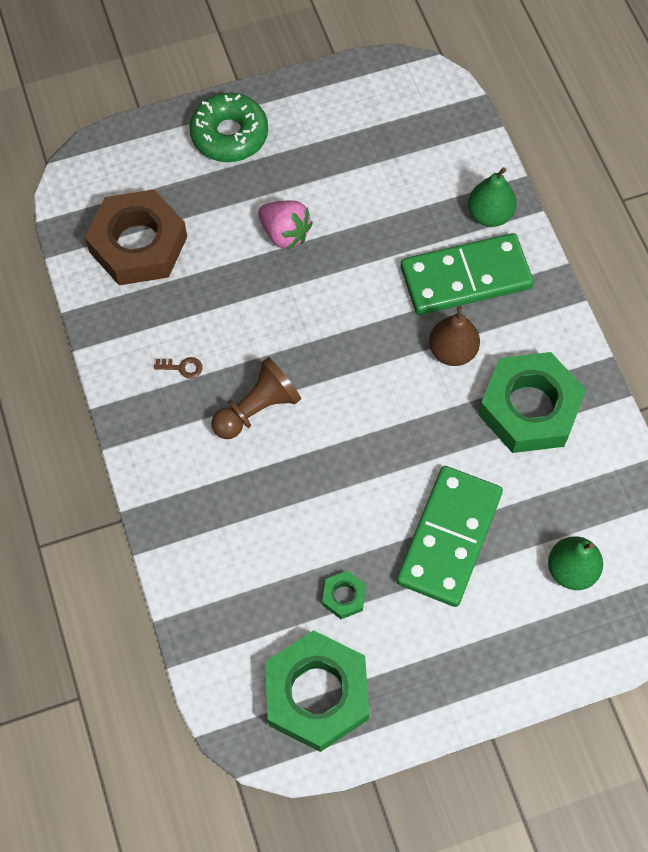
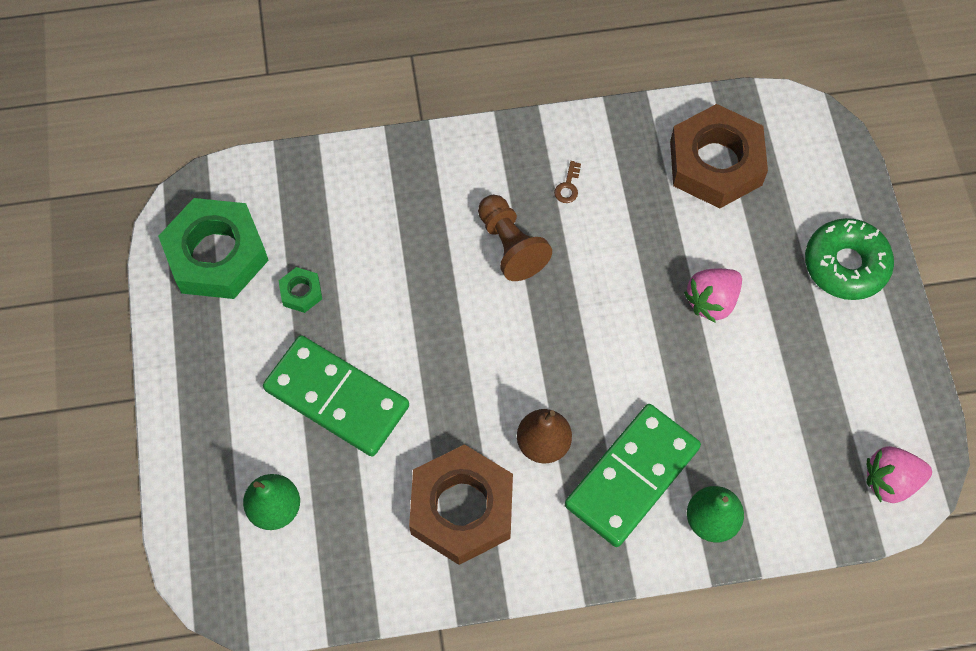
camera: 100 degrees right, 0 degrees up
(423, 93) = (890, 481): none -> pink strawberry
(465, 278) = (632, 476): green domino -> green domino turned 45 degrees clockwise
(529, 408) = (462, 508): green nut -> brown nut

